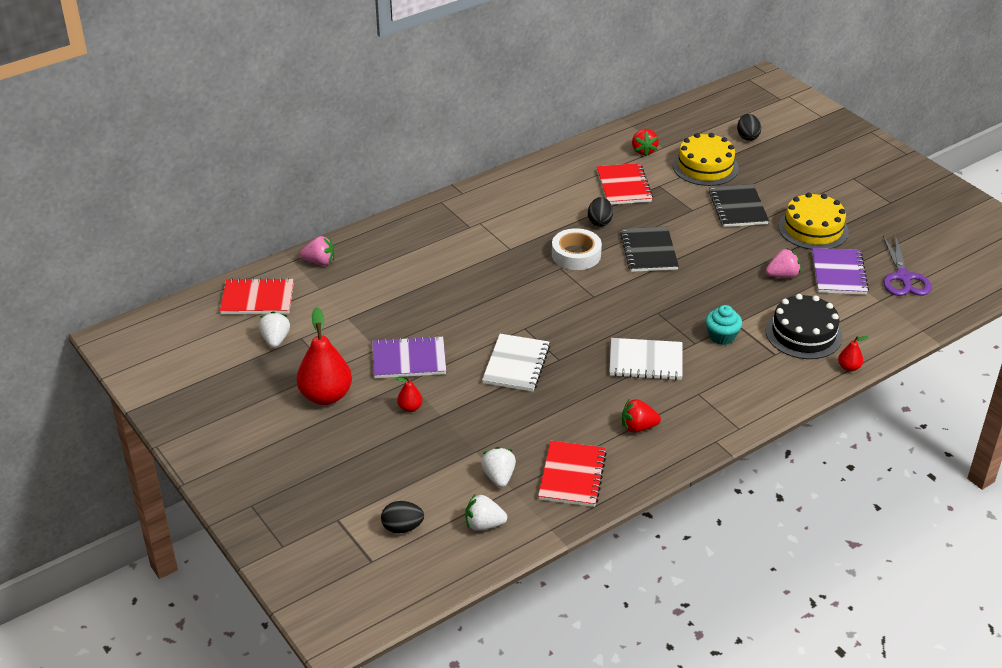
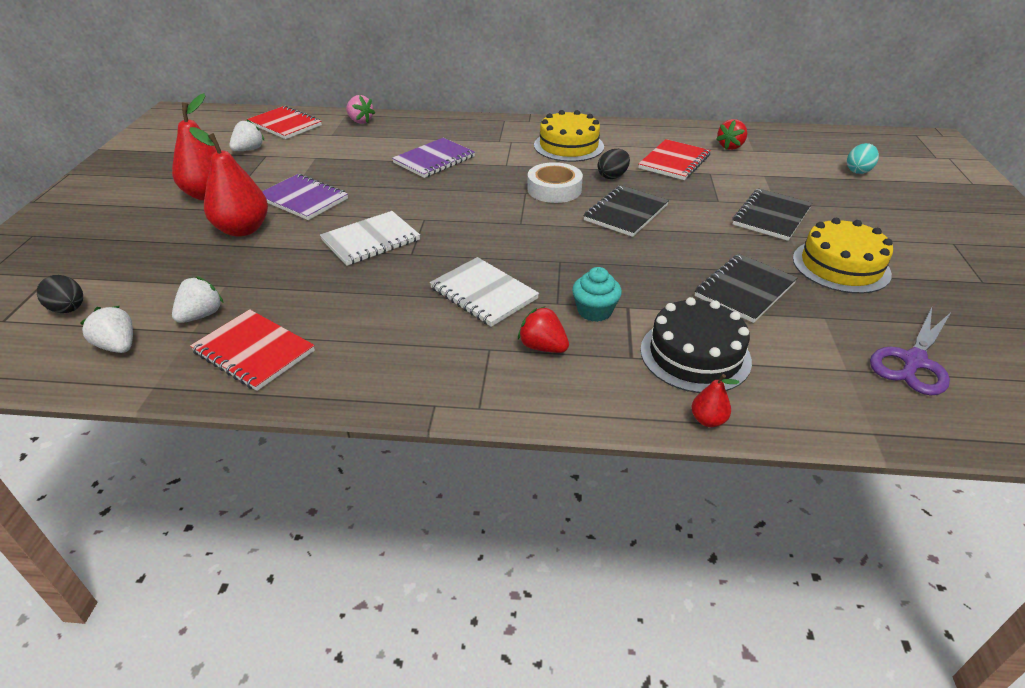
camera: 40 degrees right, 0 degrees up
(410, 408) = (243, 229): red pear -> red pear, size x2.19
(572, 476) = (254, 351): red notebook -> red notebook turned 75 degrees clockwise
(638, 427) = (382, 345): red strawberry -> red strawberry (543, 347)
(705, 167) = (778, 176): yellow cake -> yellow cake (568, 146)
(747, 137) = (858, 171): black egg -> turquoise egg
(782, 275) = (745, 290): pink strawberry -> black notebook
(838, 273) = (821, 318): purple notebook -> purple notebook (434, 160)

